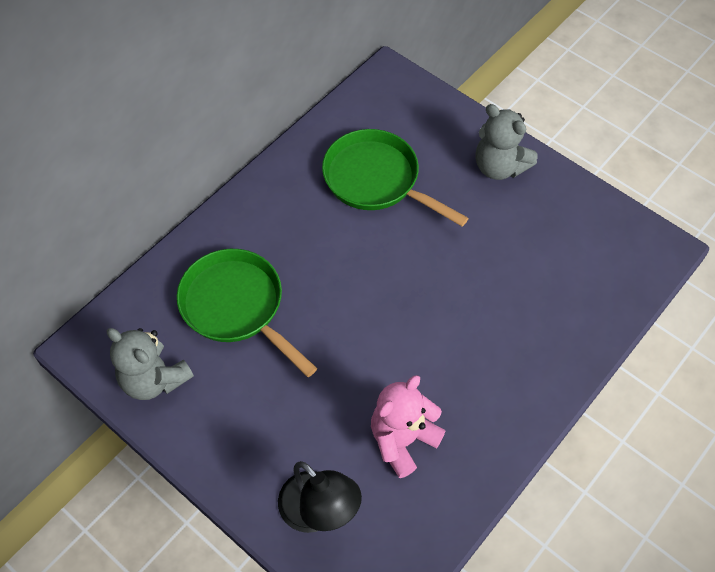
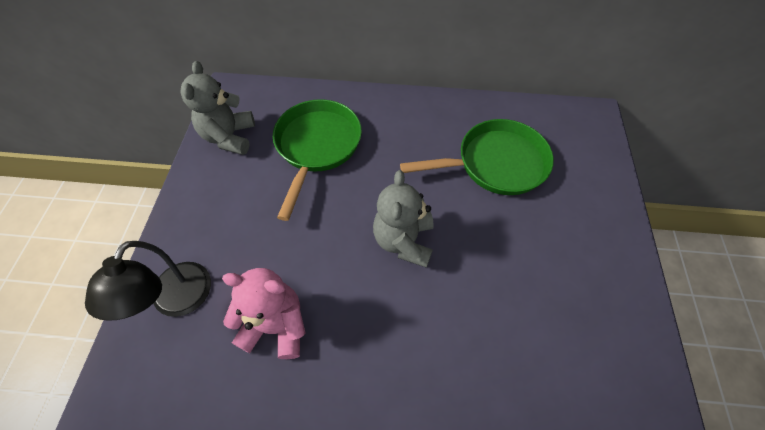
camera: 55 degrees right, 0 degrees up
(376, 180) = (495, 164): green pan -> green pan turned 75 degrees clockwise
(499, 167) = (597, 241): grey teddy bear -> grey teddy bear (403, 241)

